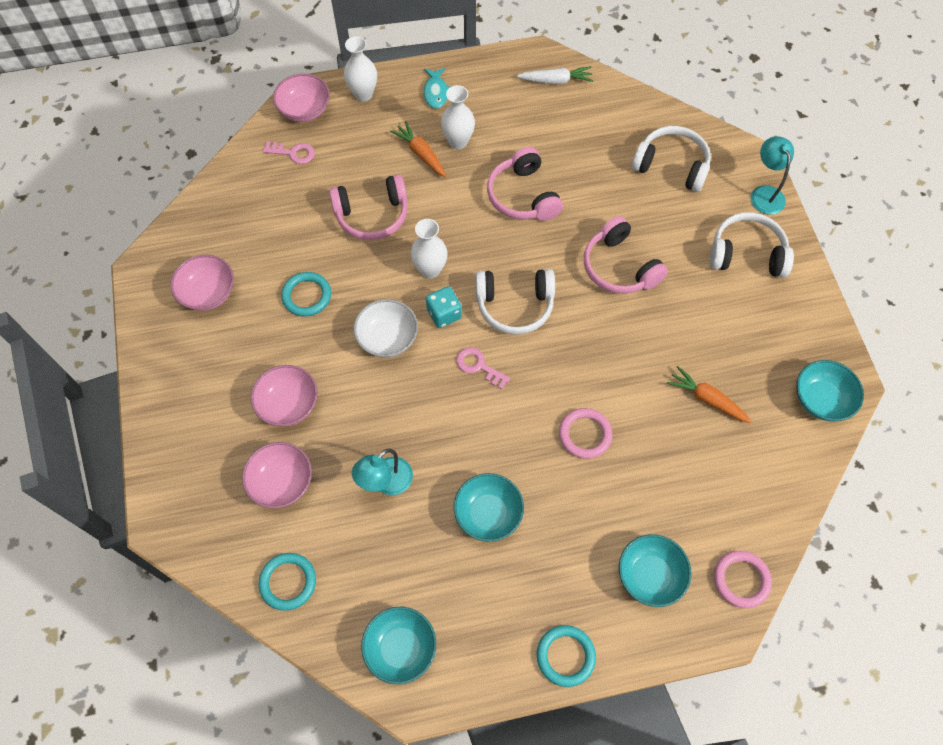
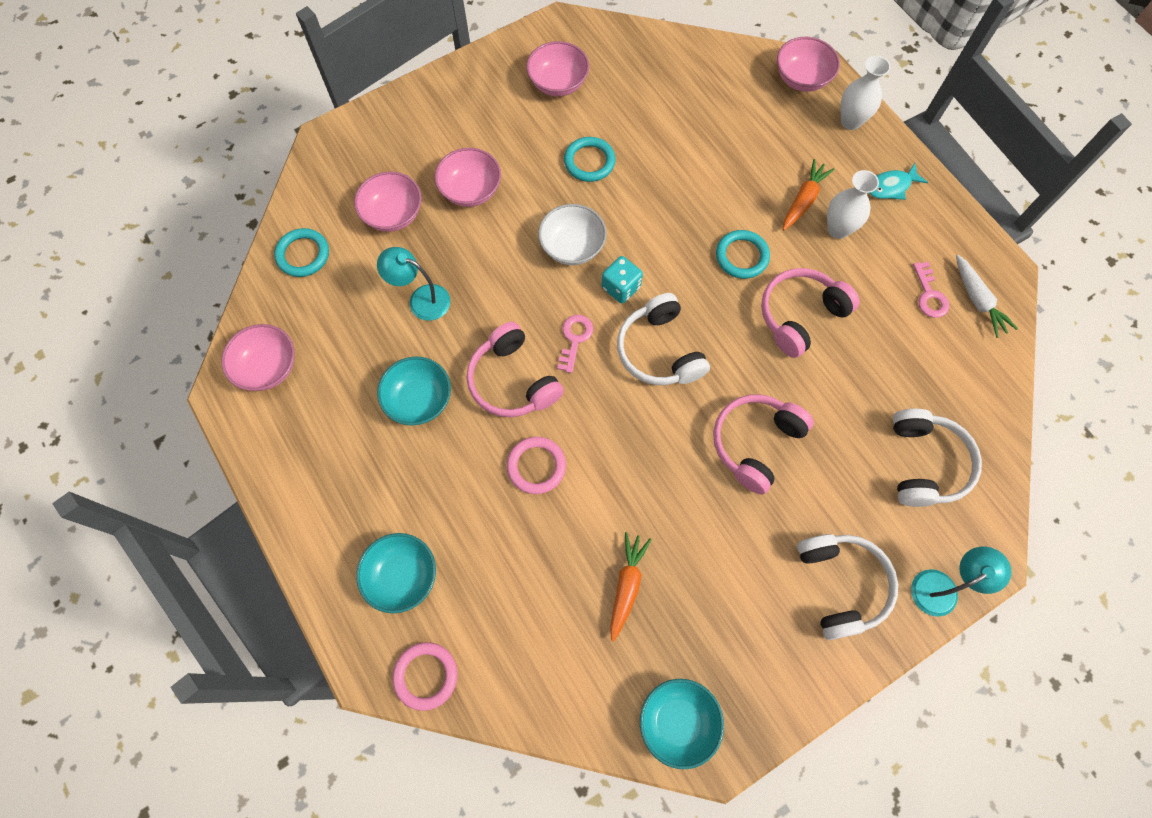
camera: 70 degrees right, 5 degrees up
(293, 153) = (745, 89): pink key -> pink key (929, 295)
(372, 215) = (706, 183): pink headphones -> pink headphones (513, 381)
(400, 648) = (268, 367): turquoise bowl -> pink bowl
(430, 270) = (666, 257): white vase -> none
(565, 656) = (298, 516): turquoise ring -> turquoise ring (742, 256)

